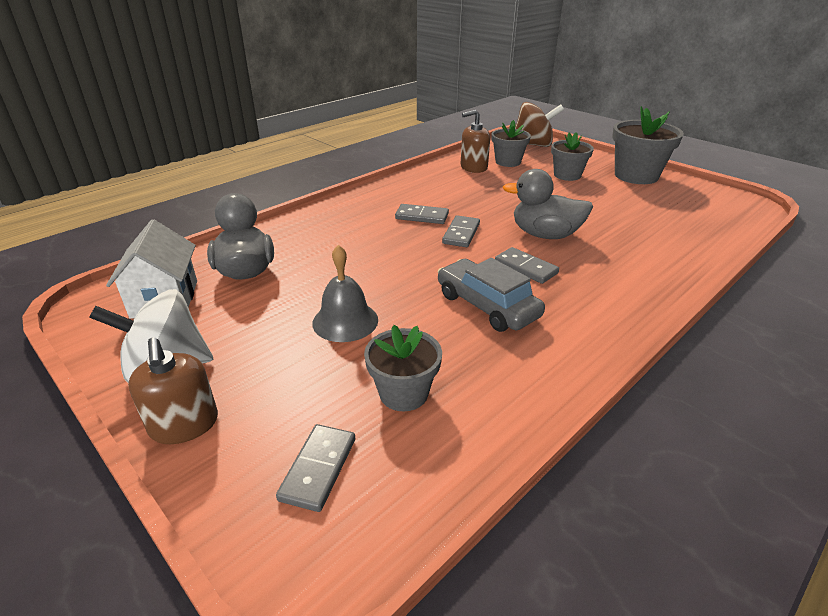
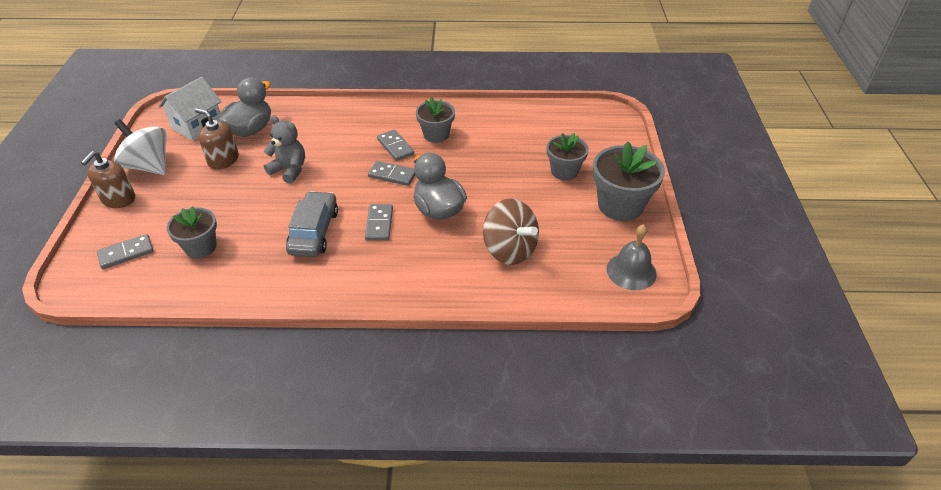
camera: 45 degrees right, 10 degrees up
(345, 321) = (241, 192): grey bell -> grey bell (631, 271)
(360, 278) = (289, 170): none -> grey teddy bear
(461, 234) = (392, 175): grey domino -> grey domino turned 45 degrees clockwise
(473, 167) = (510, 123): brown soap dispenser -> brown soap dispenser (223, 160)
(508, 162) = (546, 132): grey flower pot -> grey flower pot (436, 135)
(533, 145) = (604, 125): brown spinning top -> brown spinning top (509, 250)

